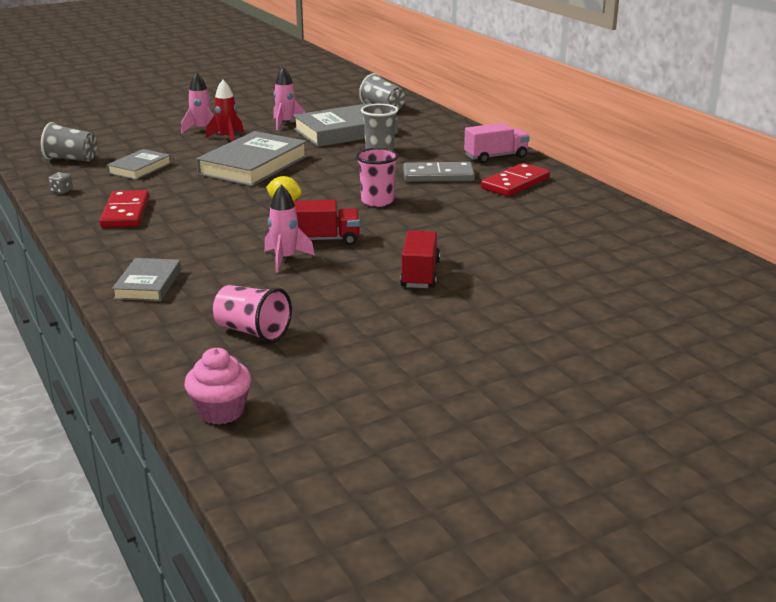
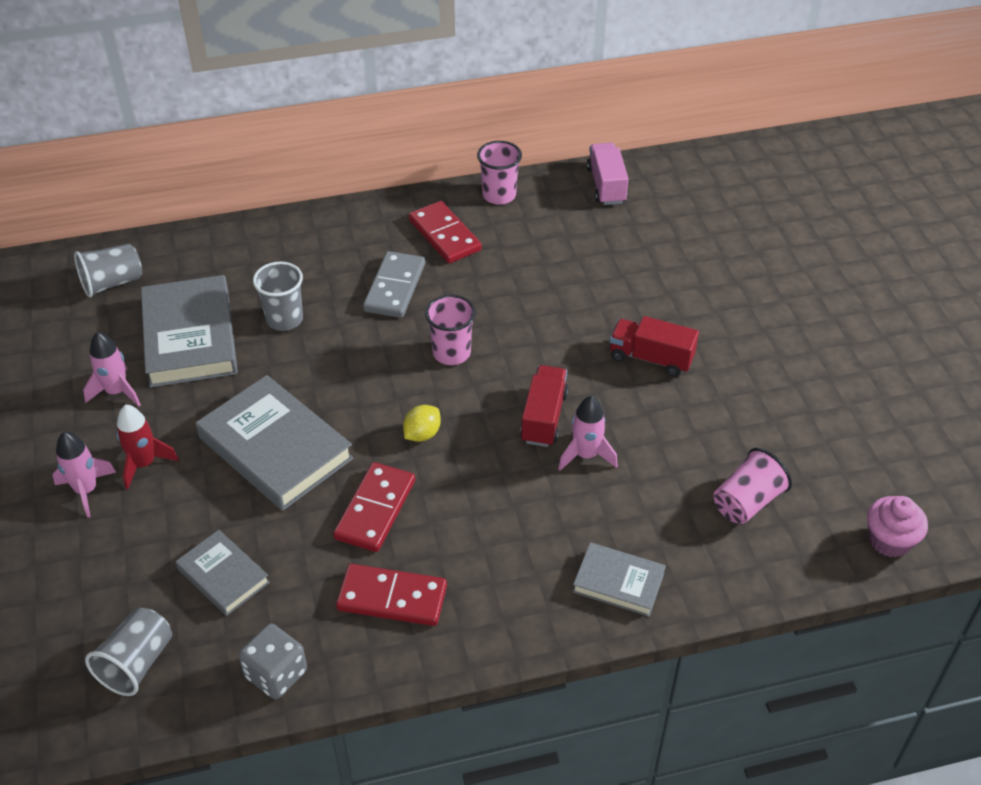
camera: 75 degrees left, 20 degrees up
(62, 191) = (276, 674): grey dice -> grey dice, size x1.92
(205, 198) = (375, 510): none -> red domino
(496, 157) = (356, 228): pink truck -> pink truck (606, 185)
(587, 195) = (499, 195): none -> pink cup

